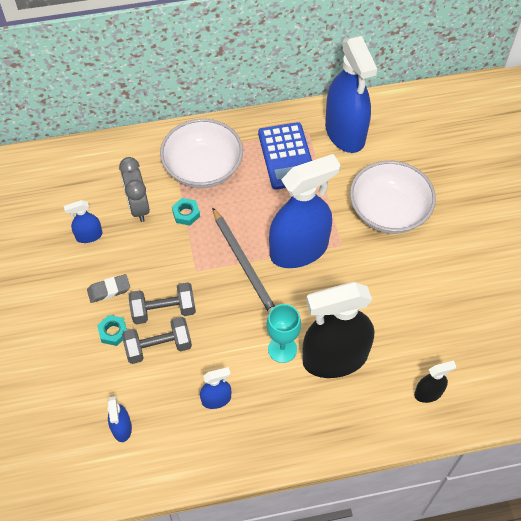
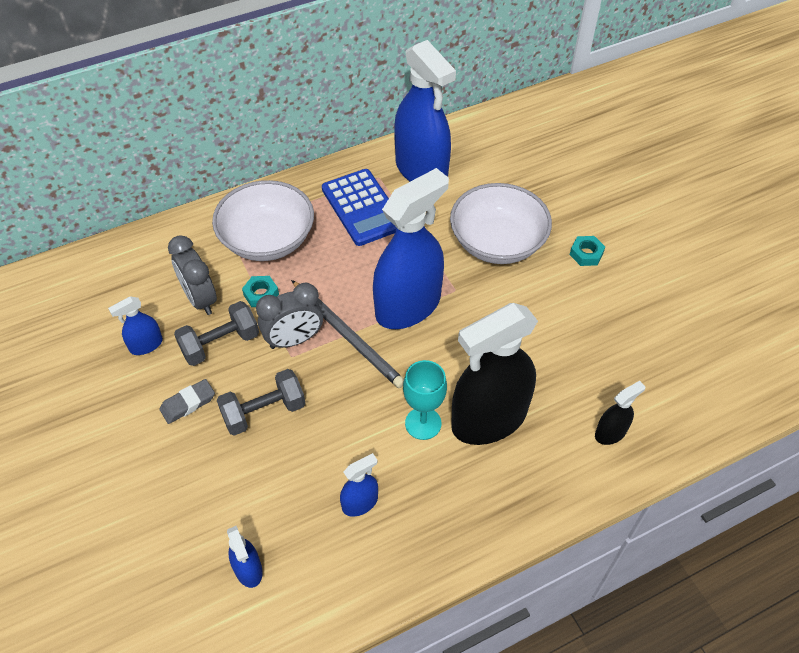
camera: 15 degrees left, 5 degrees down
(113, 332) = (206, 453): turquoise nut -> turquoise nut (586, 254)
(158, 347) = (269, 457): grey dumbbell -> grey dumbbell (220, 344)
(202, 257) = (294, 340): none -> grey clock

